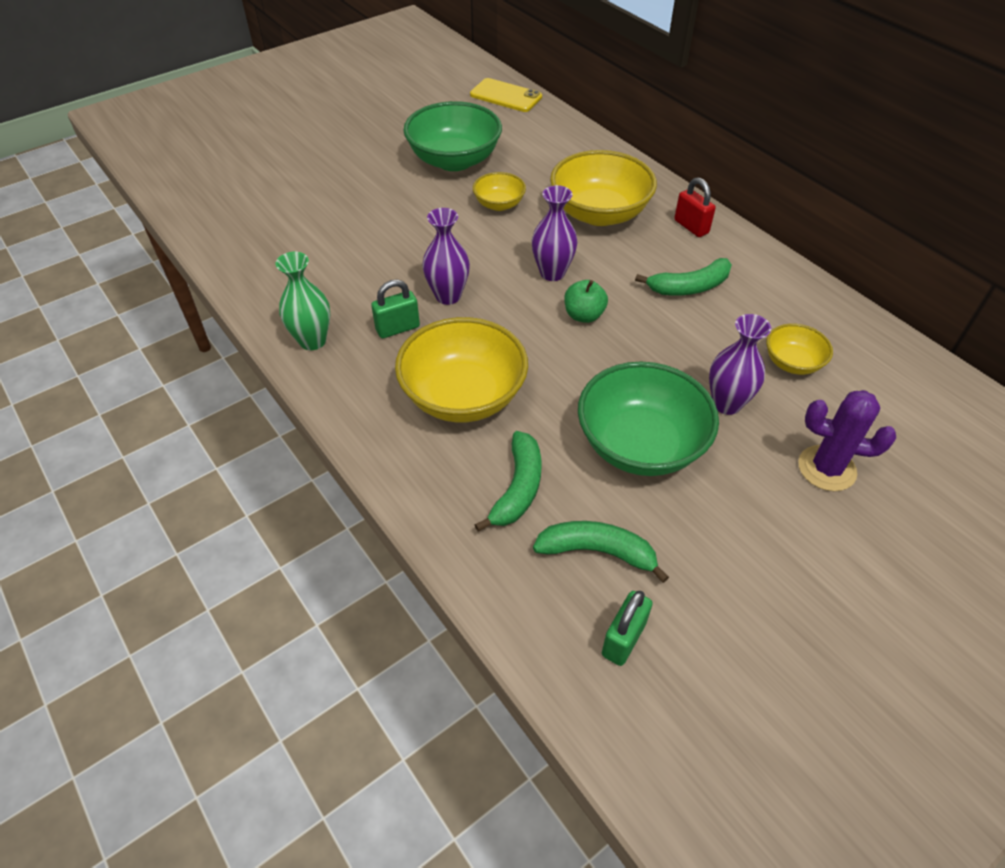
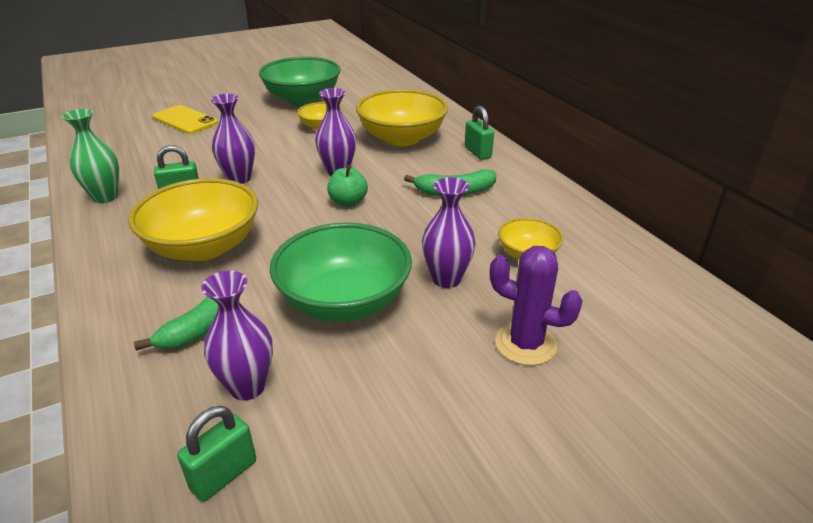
camera: 10 degrees right, 15 degrees down
(506, 96) = (367, 67): yellow phone -> yellow phone (185, 120)
(597, 551) = (247, 387): green banana -> purple vase
(691, 227) = (477, 153): red padlock -> green padlock

